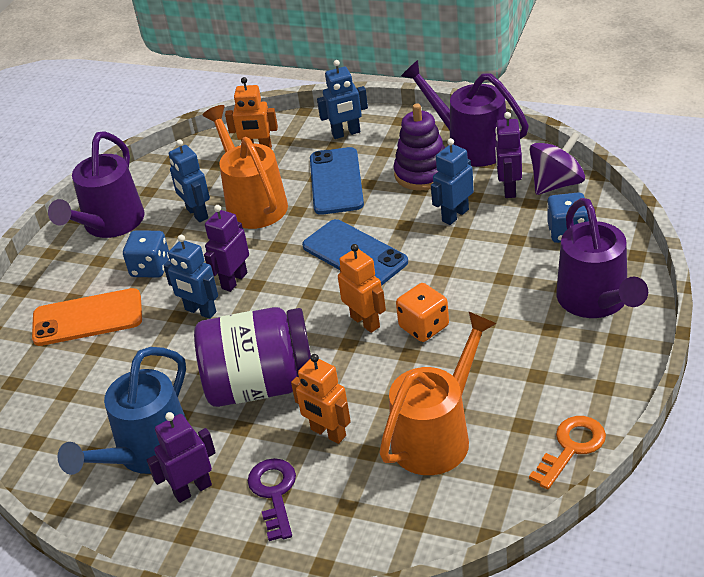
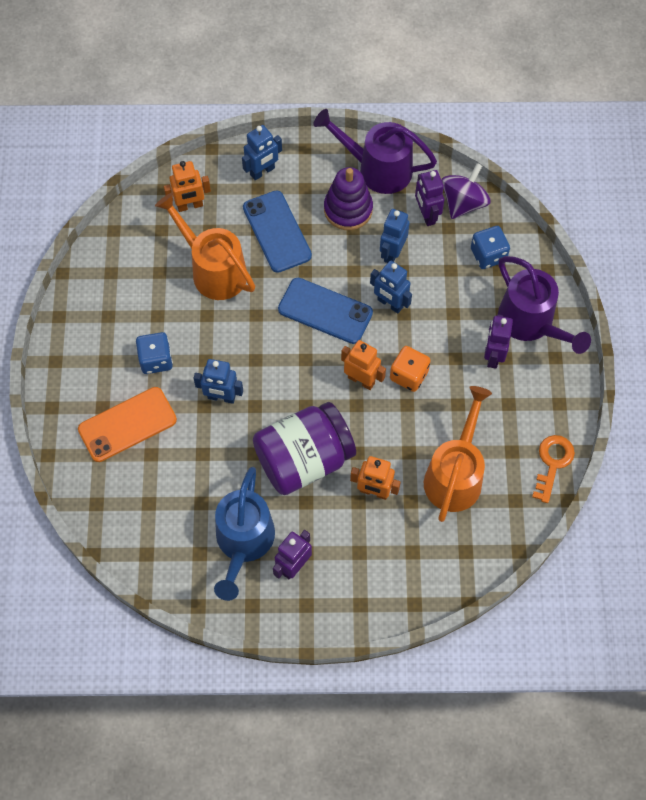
camera: 25 degrees left, 25 degrees up
(109, 225) = (94, 319): purple watering can -> none
(197, 214) = (168, 291): blue robot -> blue robot (390, 304)
(234, 280) = (235, 359): purple robot -> purple robot (493, 356)
(274, 493) = (356, 553): purple key -> none

